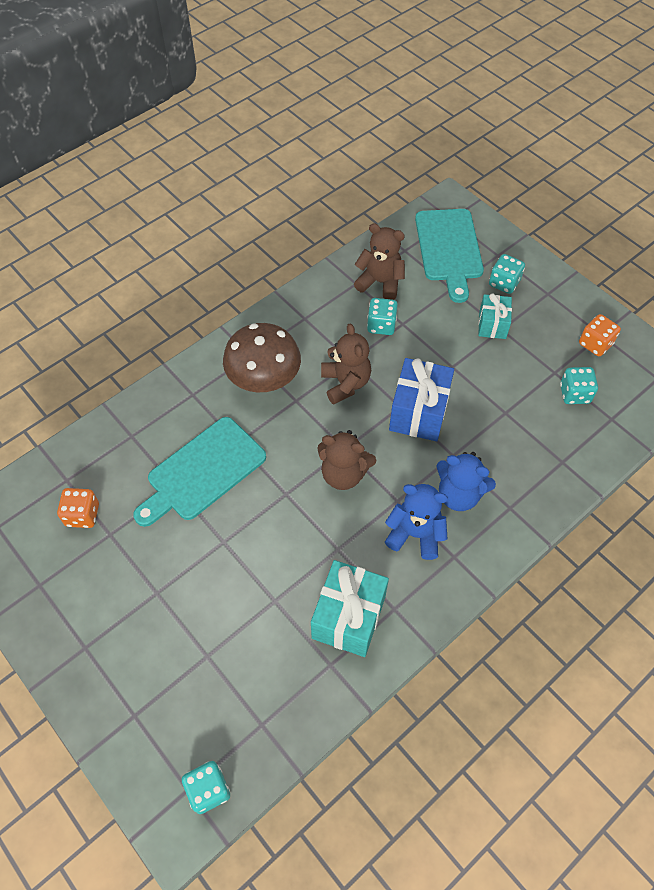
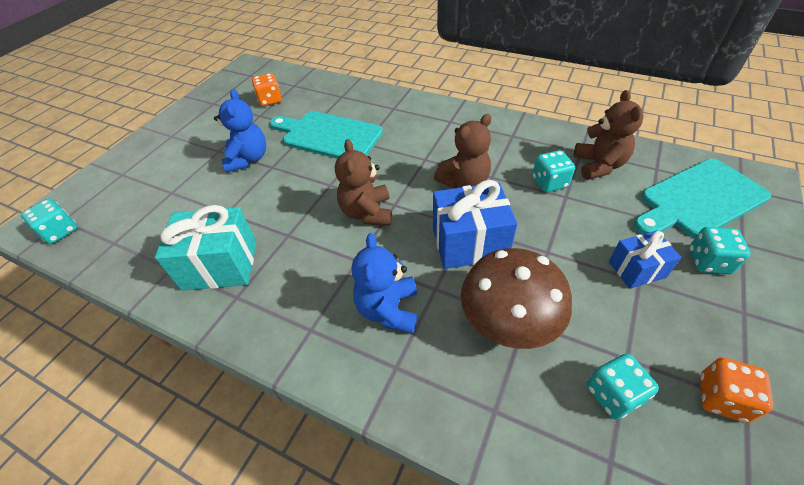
camera: 70 degrees right, 10 degrees down
(264, 378) = (433, 135): brown mushroom -> brown mushroom (508, 321)
(415, 534) = (324, 286): blue teddy bear -> blue teddy bear (248, 159)
(492, 325) = (636, 269): turquoise gift -> blue gift

